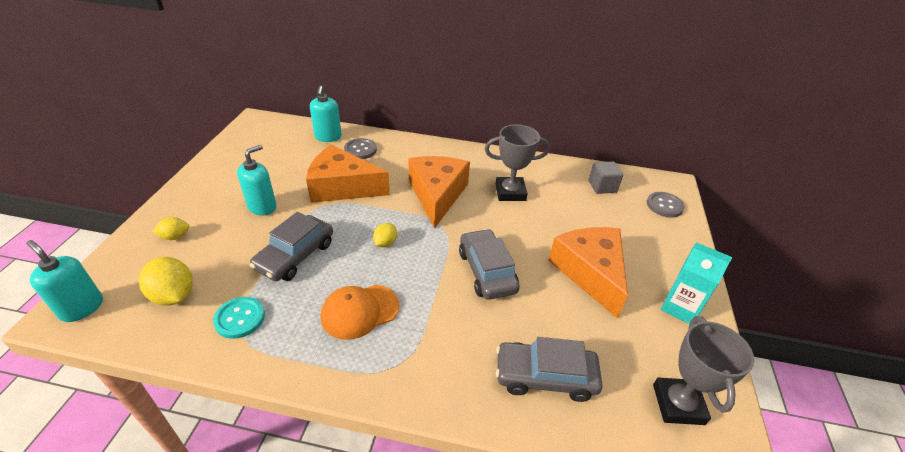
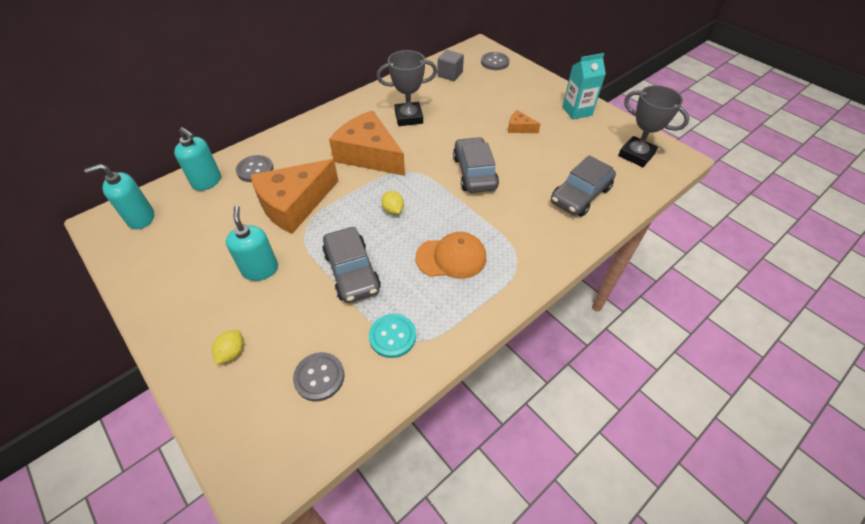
camera: 50 degrees left, 10 degrees up
(82, 308) = (264, 462): turquoise soap dispenser -> turquoise soap dispenser (141, 218)
(174, 295) = (319, 377): yellow lemon -> grey button
(360, 311) = (451, 257): orange cap -> orange cap turned 105 degrees counterclockwise
(487, 271) = (474, 172): grey car -> grey car turned 60 degrees clockwise
(510, 192) = (409, 117): grey trophy -> grey trophy turned 45 degrees clockwise
(590, 273) = (519, 128): orange cheese -> orange cheese, size x0.43

